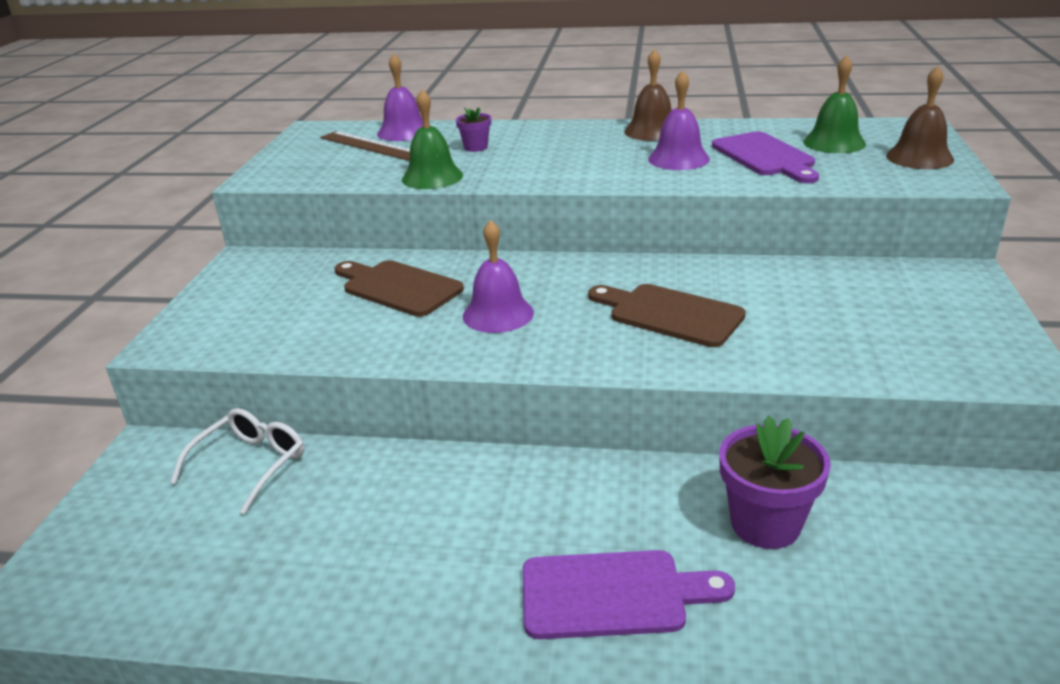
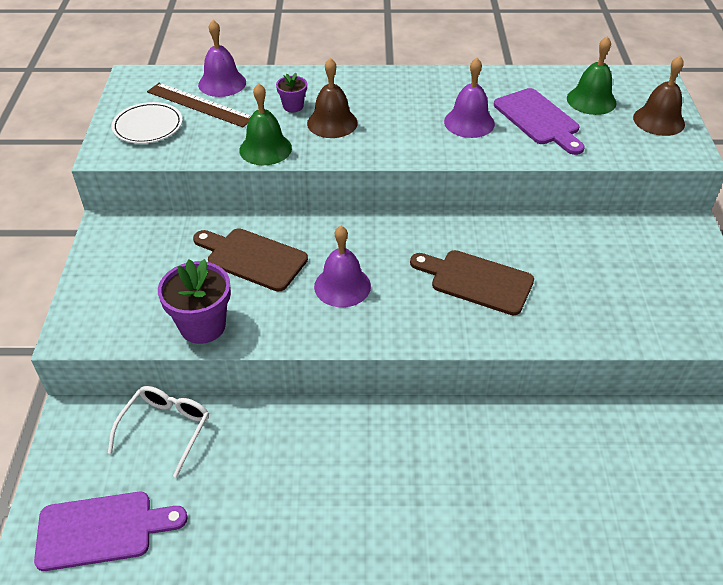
camera: 10 degrees left, 15 degrees up
(310, 161) = (148, 126): none -> white plate
(612, 594) = (461, 524): purple cutting board -> purple cutting board (102, 529)
(652, 131) = (441, 83): brown bell -> brown bell (332, 123)
(765, 524) = (558, 456): purple flower pot -> purple flower pot (202, 326)

